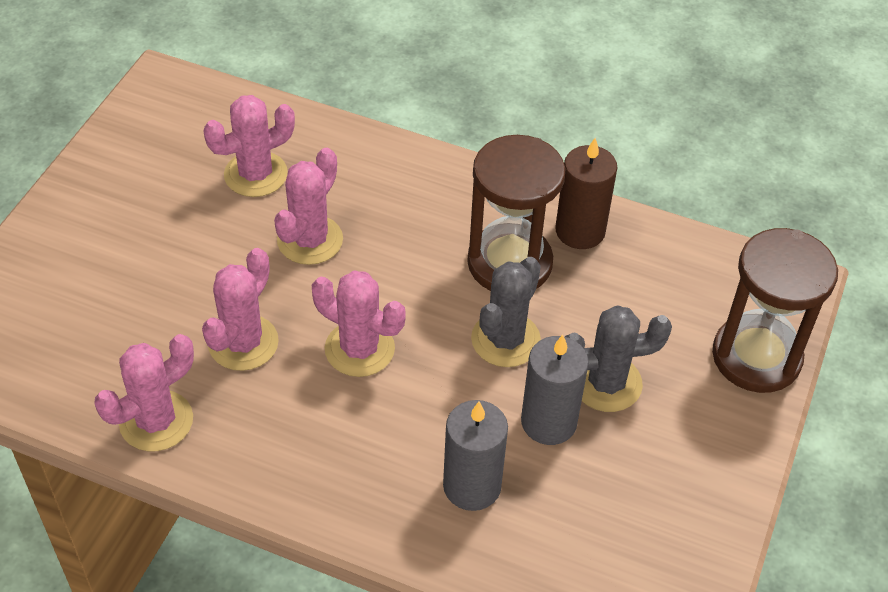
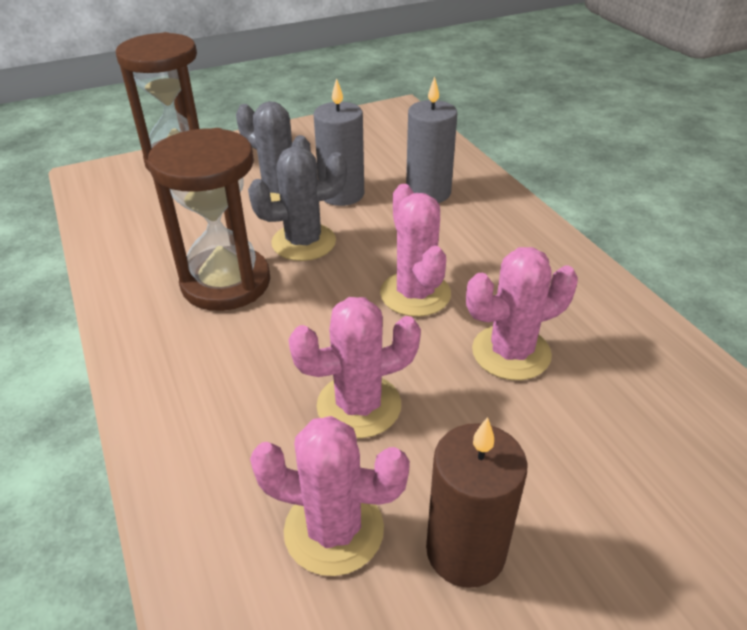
camera: 135 degrees left, 10 degrees down
(156, 421) = (637, 337): pink cactus -> none
(580, 231) = (143, 272): brown candle -> brown candle (465, 551)

